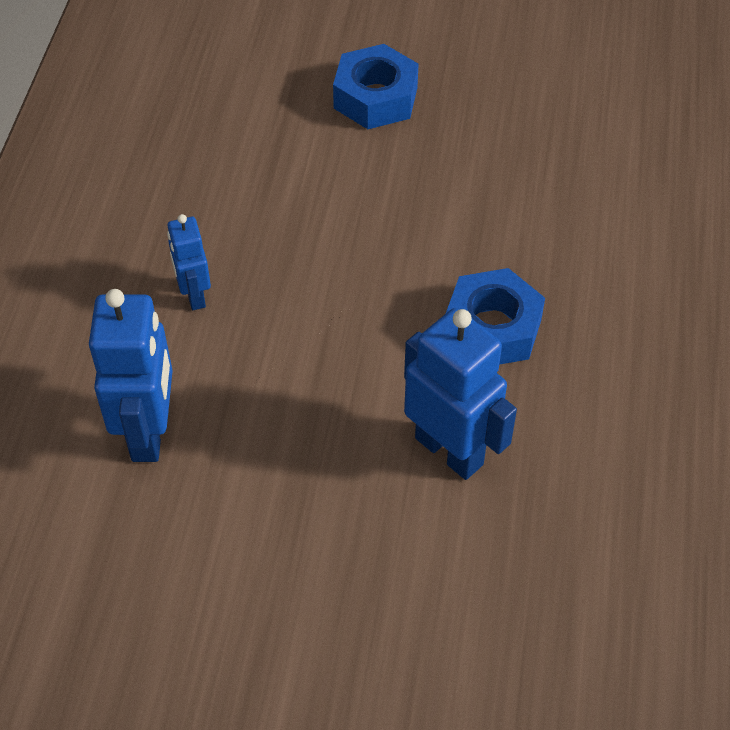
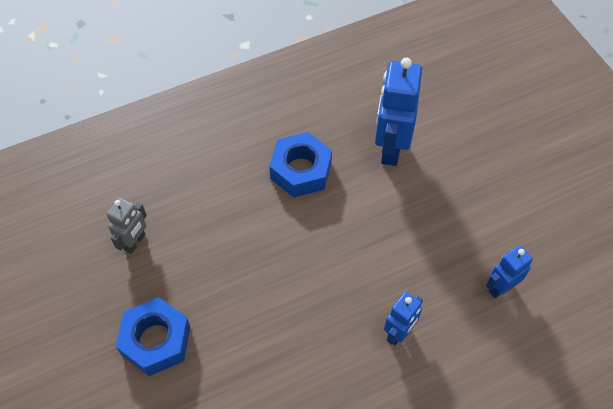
camera: 125 degrees left, 5 degrees up
(149, 432) = (500, 287): blue robot -> blue robot, size x0.57
(512, 129) = (135, 242): none -> grey robot

